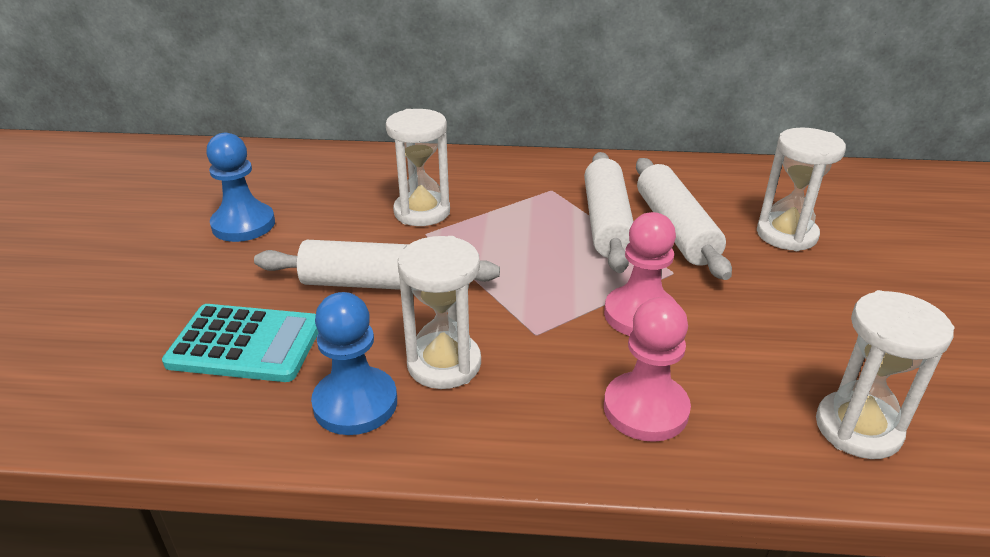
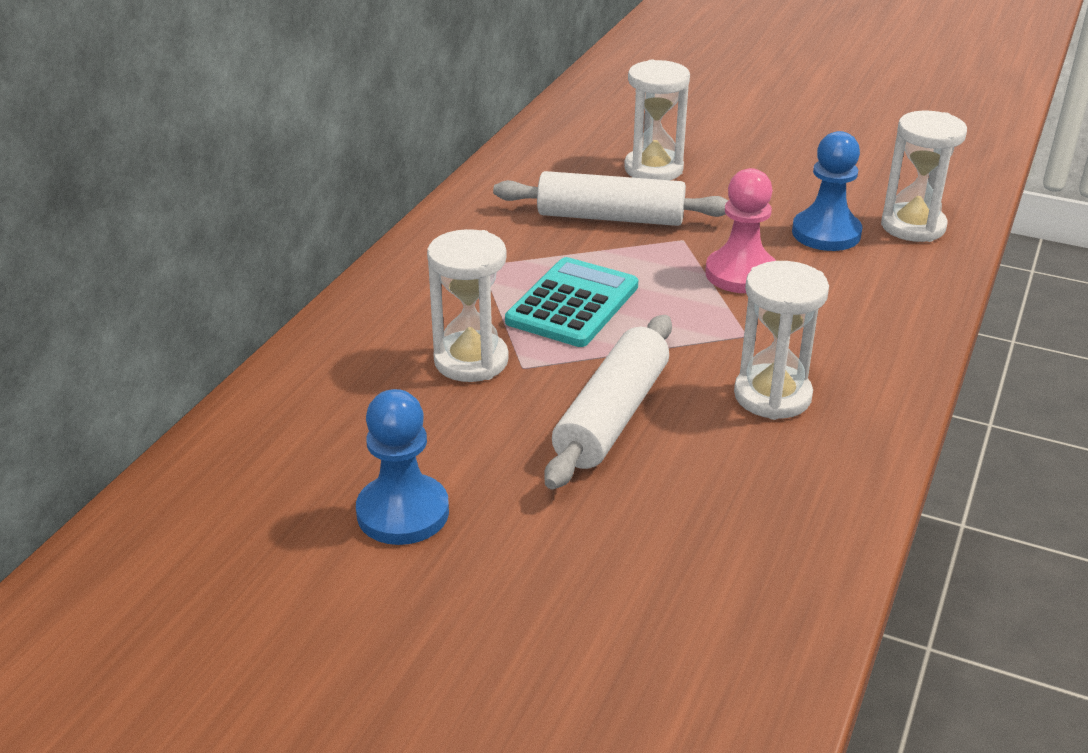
camera: 70 degrees left, 0 degrees up
(246, 344) = (686, 527): turquoise calculator -> turquoise calculator (572, 304)
(355, 403) = (814, 459): blue pawn -> blue pawn (826, 233)
(606, 223) = (574, 250): white rolling pin -> none
(645, 409) = (867, 305): pink pawn -> none

